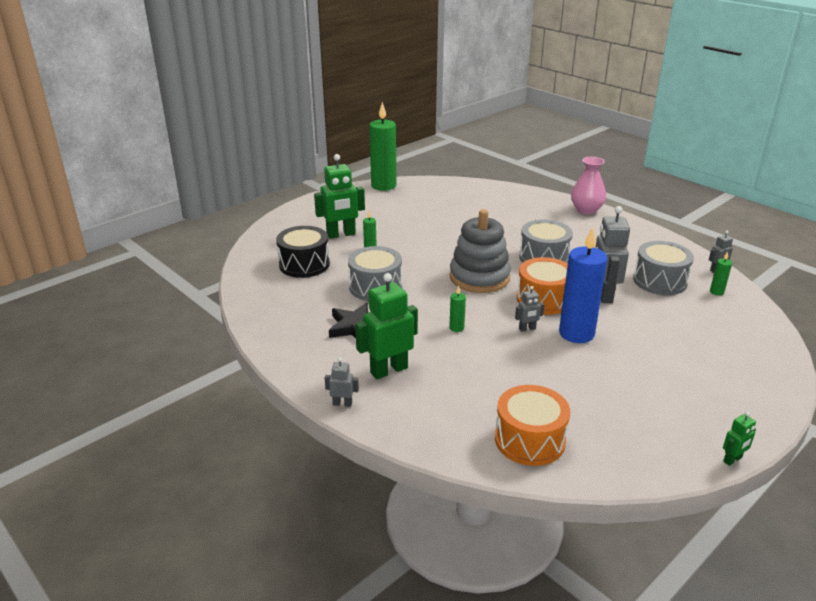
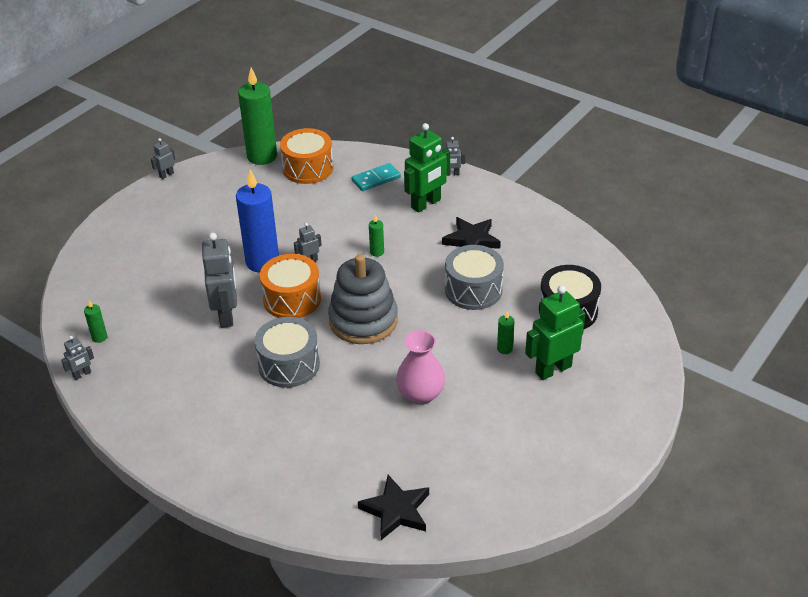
camera: 170 degrees right, 10 degrees up
(383, 186) = (547, 502): green candle -> green candle (262, 156)
(440, 410) = (376, 179): none -> turquoise domino
(474, 191) = (396, 510): none -> black star
(586, 210) = (219, 482): pink vase -> pink vase (420, 394)
(659, 281) = (158, 345): grey drum -> none
(732, 460) = (166, 175): green robot -> grey robot

